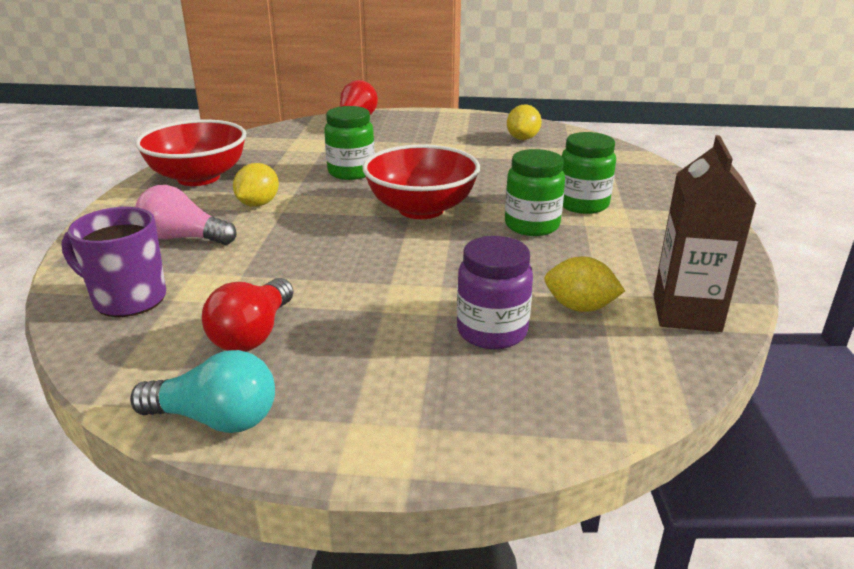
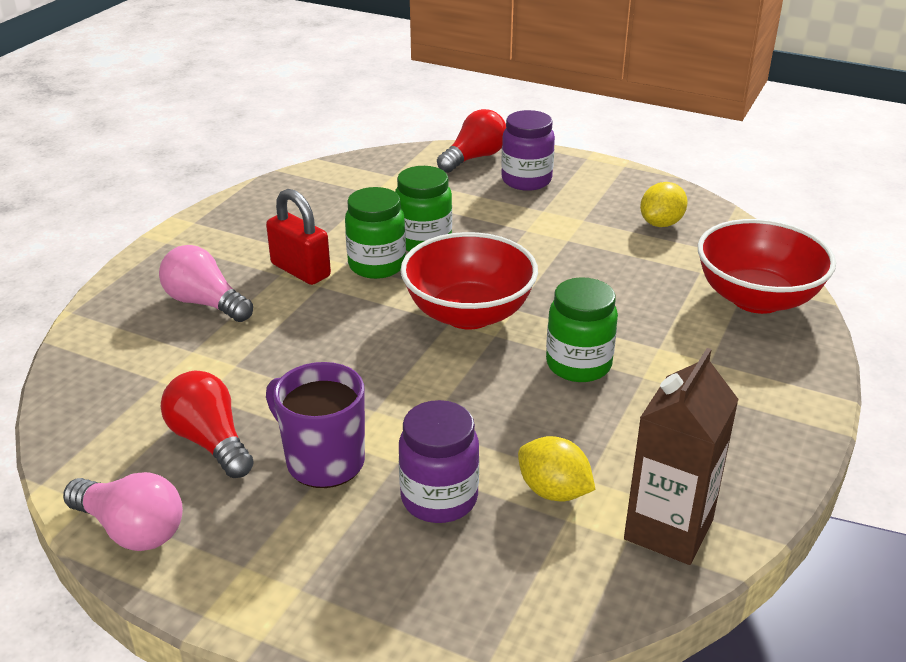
camera: 20 degrees right, 5 degrees up
(128, 299) = (120, 371): purple mug -> purple mug (323, 461)
(198, 178) = (259, 219): red bowl -> red bowl (756, 298)
(215, 419) = (131, 529): turquoise light bulb -> pink light bulb
(253, 334) = (210, 441): red light bulb -> red light bulb turned 105 degrees clockwise
(258, 204) = (300, 270): yellow lemon -> red padlock
(404, 128) = (526, 180): none -> purple jar
(582, 204) = (662, 345): green jar -> green jar (377, 265)

